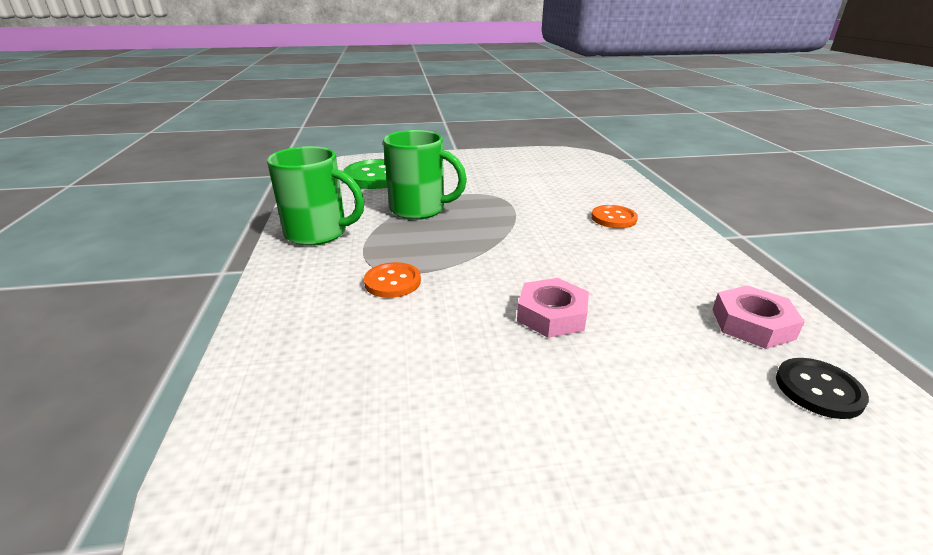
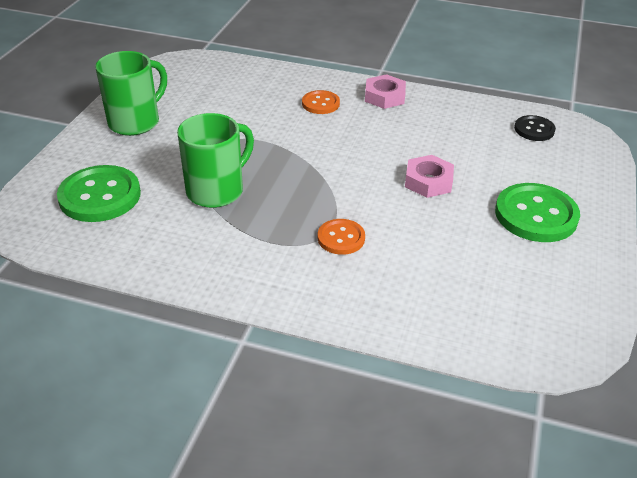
camera: 65 degrees left, 10 degrees up
(318, 233) = (217, 263): green mug -> green mug (136, 122)
(576, 440) = (536, 215): none -> green button
(752, 324) = (477, 119): pink nut -> pink nut (384, 96)

